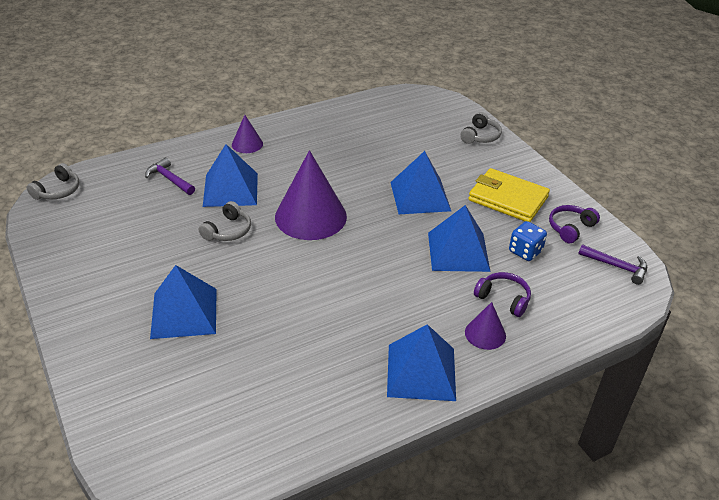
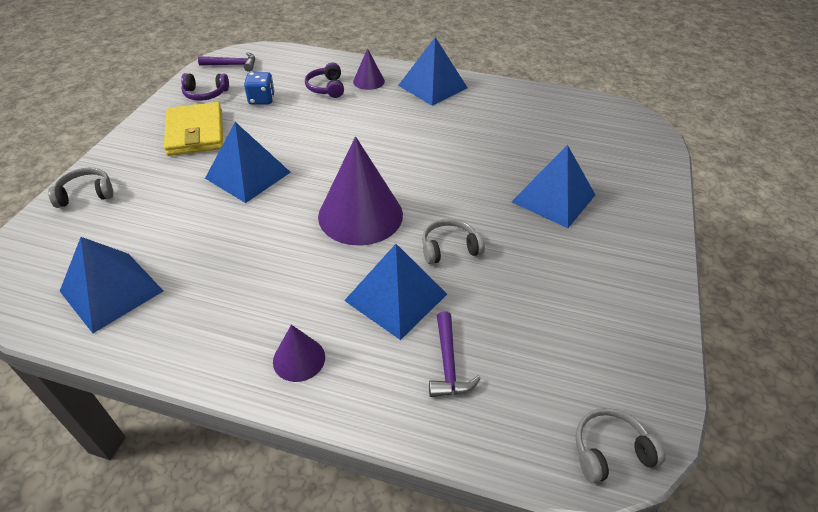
camera: 135 degrees left, 5 degrees up
(458, 251) = (301, 123): blue pyramid -> blue pyramid (111, 291)
(616, 267) = (232, 65): purple hammer -> purple hammer turned 105 degrees clockwise

